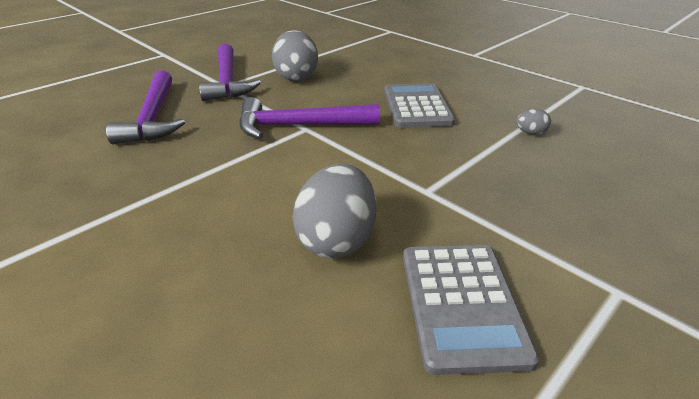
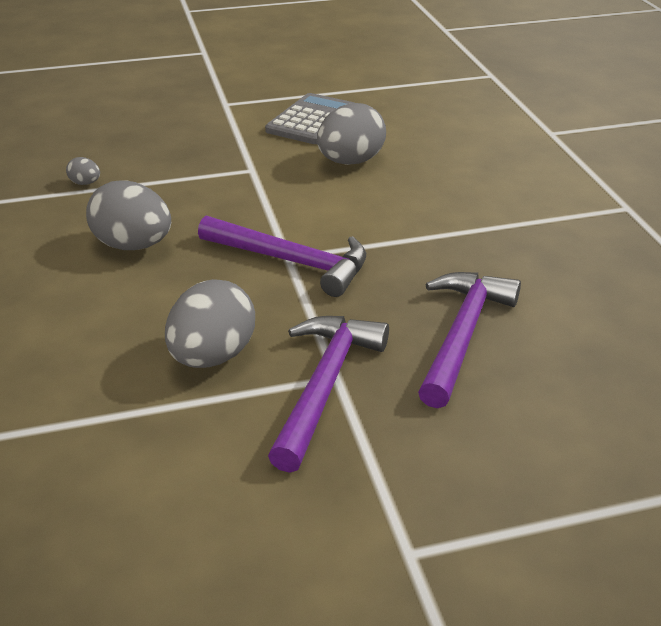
camera: 150 degrees left, 0 degrees up
(417, 106) = (133, 245): grey calculator -> grey egg

